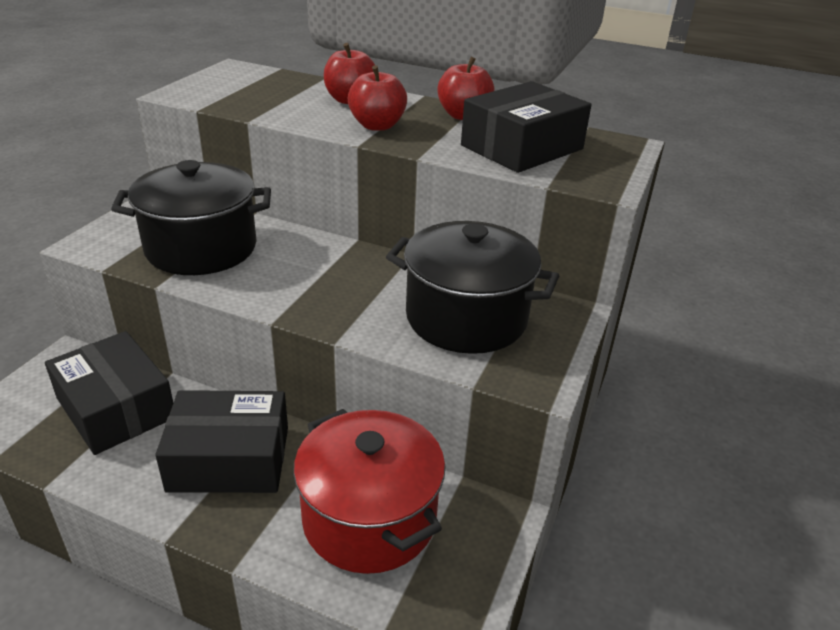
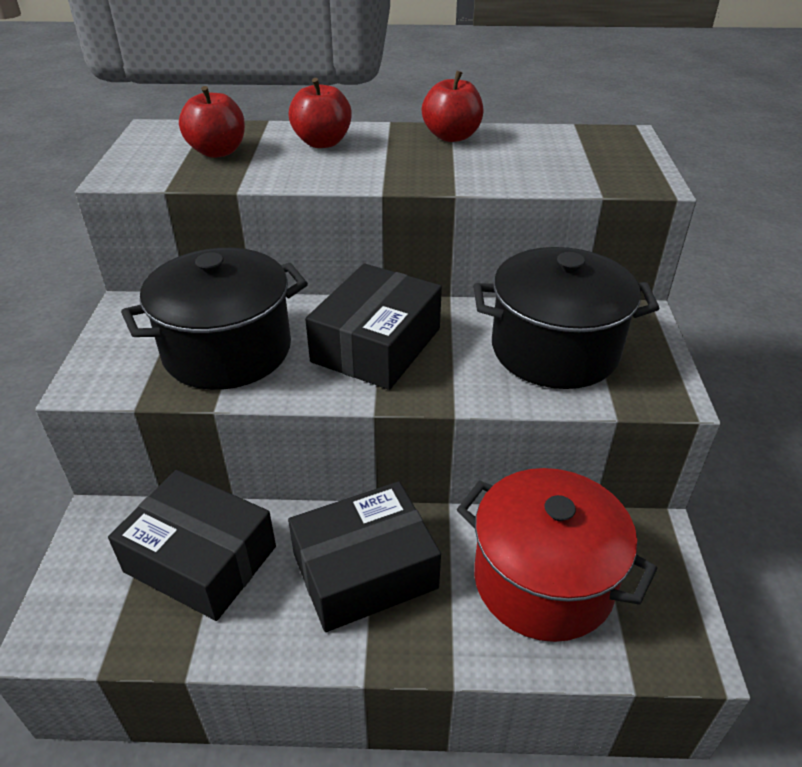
camera: 20 degrees left, 5 degrees up
(377, 126) = (379, 166): red apple -> red apple (217, 152)
(522, 147) = (539, 159): black box -> black box (376, 345)

